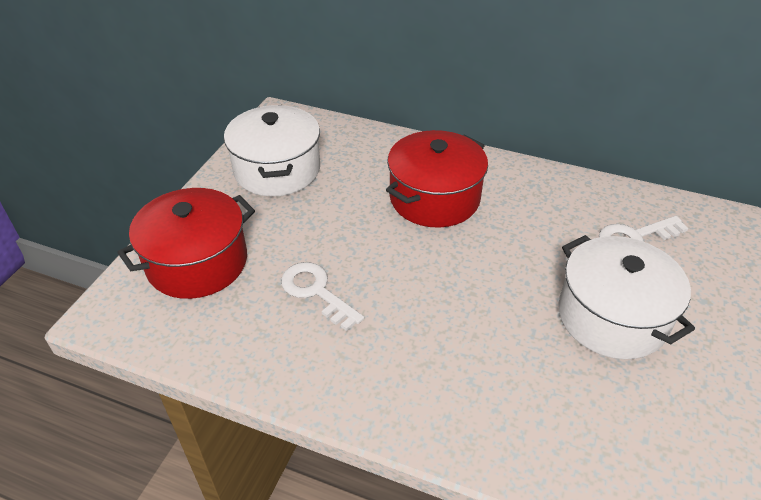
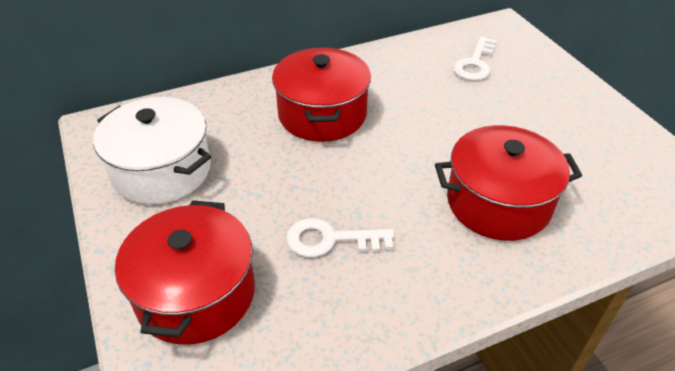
camera: 45 degrees left, 0 degrees up
(478, 363) = (498, 202): none -> red pot
(612, 317) = (526, 119): white pot -> none

